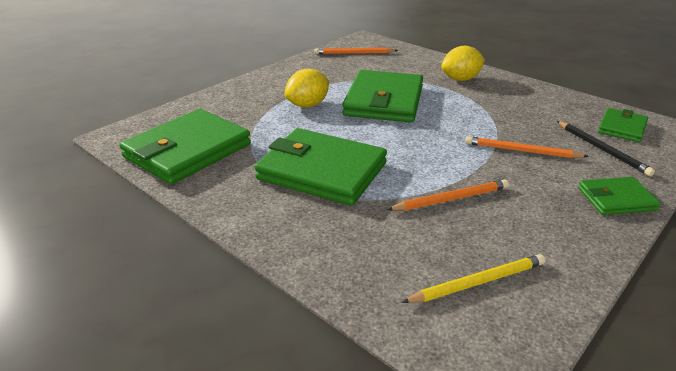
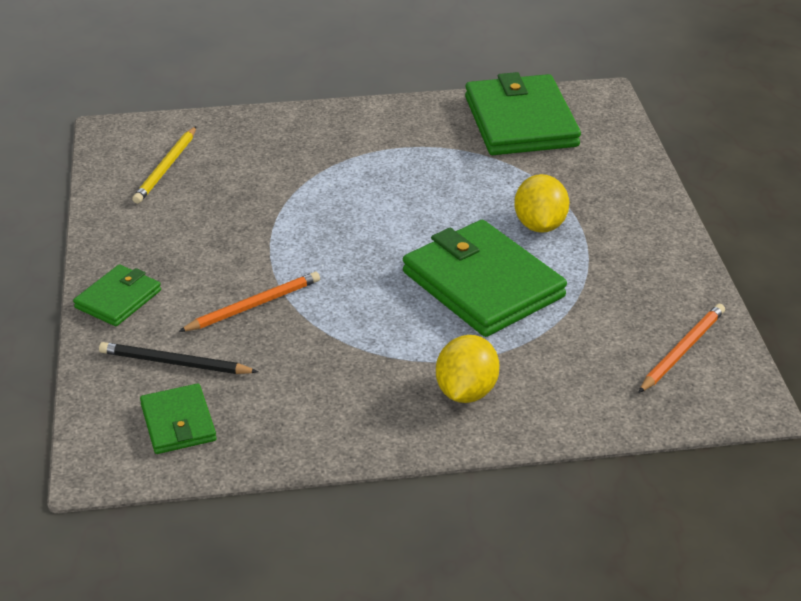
camera: 130 degrees right, 5 degrees up
(322, 171) = (388, 172): green wallet -> none
(451, 199) = (254, 213): orange pencil -> none

